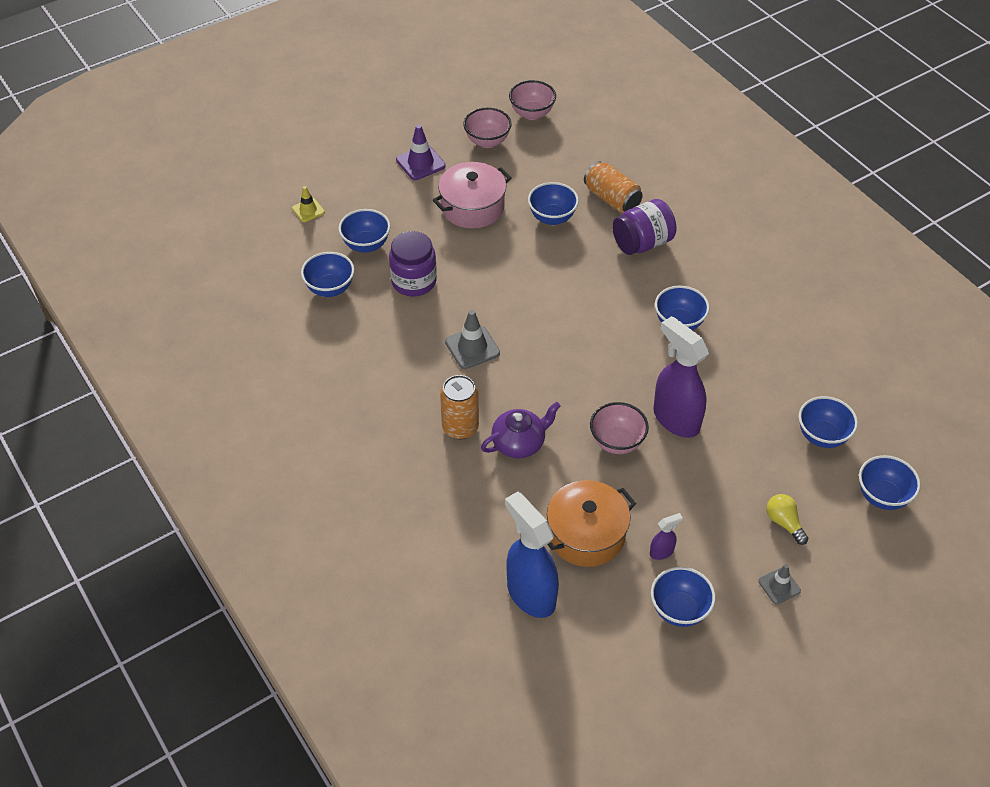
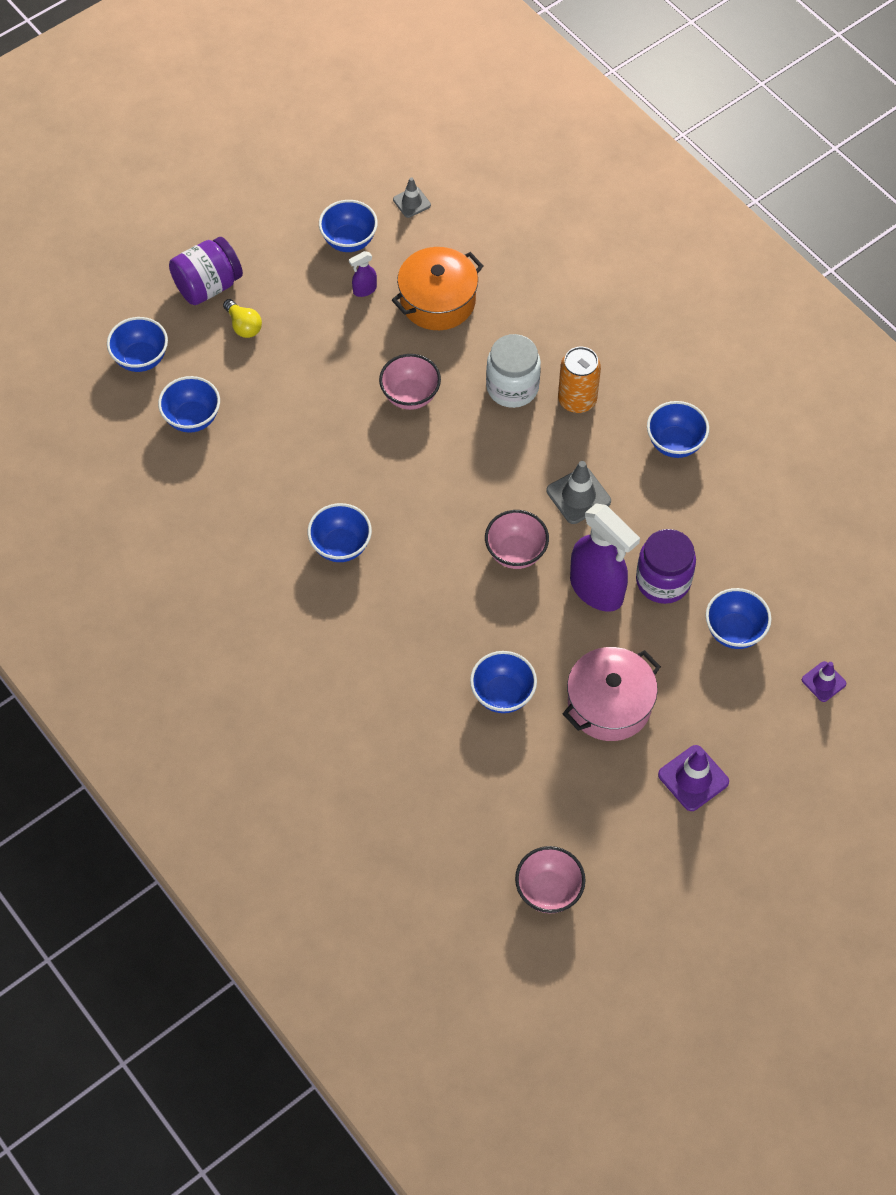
camera: 175 degrees right, 10 degrees up
(308, 210) = (823, 682): yellow traffic cone -> purple traffic cone
(330, 288) = (762, 563): blue bowl -> blue bowl (675, 443)
(487, 141) = (606, 827): pink bowl -> pink bowl (515, 553)
(519, 443) = (512, 387): purple teapot -> white jar
(530, 594) = (486, 245): blue spray bottle -> none
(612, 199) = (425, 733): orange can -> none
(642, 243) = (384, 662): purple jar -> purple jar (208, 286)
(675, 419) = (347, 426): purple spray bottle -> purple spray bottle (597, 590)
(779, 586) = (255, 268): grey traffic cone -> grey traffic cone (411, 202)

